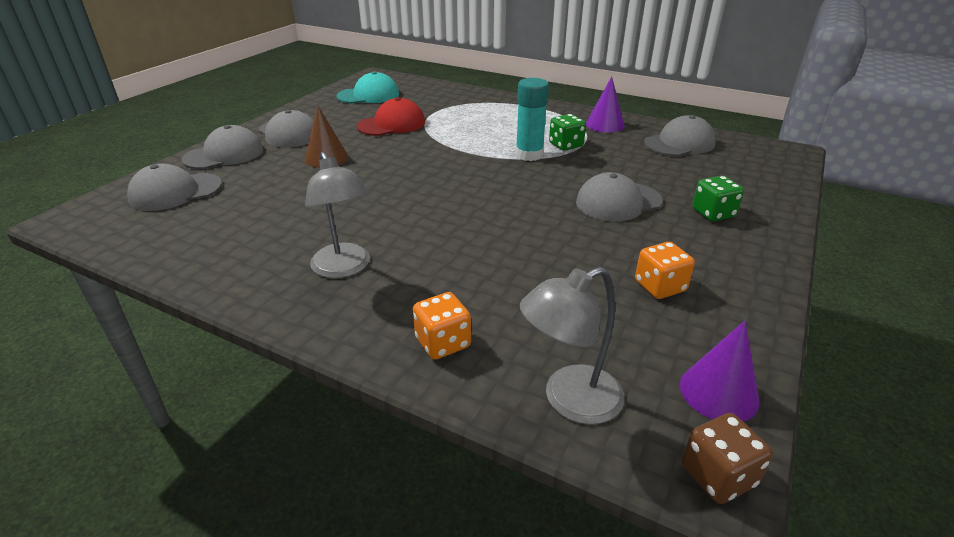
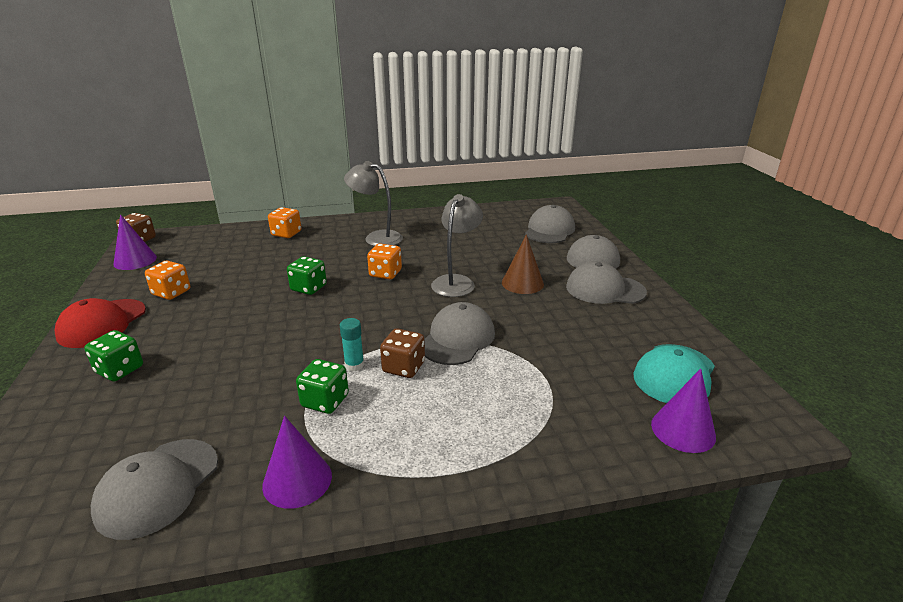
camera: 140 degrees right, 5 degrees down
(392, 124) = (551, 341): red cap -> red cap (102, 323)
(412, 85) = (683, 430): none -> purple cone
(412, 212) = (385, 273): none -> orange dice
(499, 143) = (403, 367): none -> brown dice
(502, 227) = (308, 288): none -> green dice
(529, 155) = (354, 365): turquoise glue stick -> turquoise glue stick, size x0.56
(569, 400) = (211, 237): grey lamp -> grey lamp (456, 282)
(618, 202) = (223, 345): grey cap -> grey cap (457, 339)

